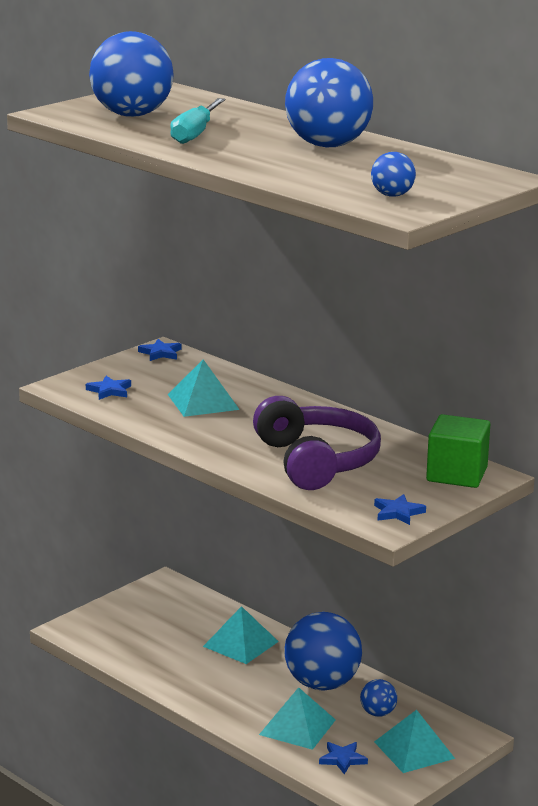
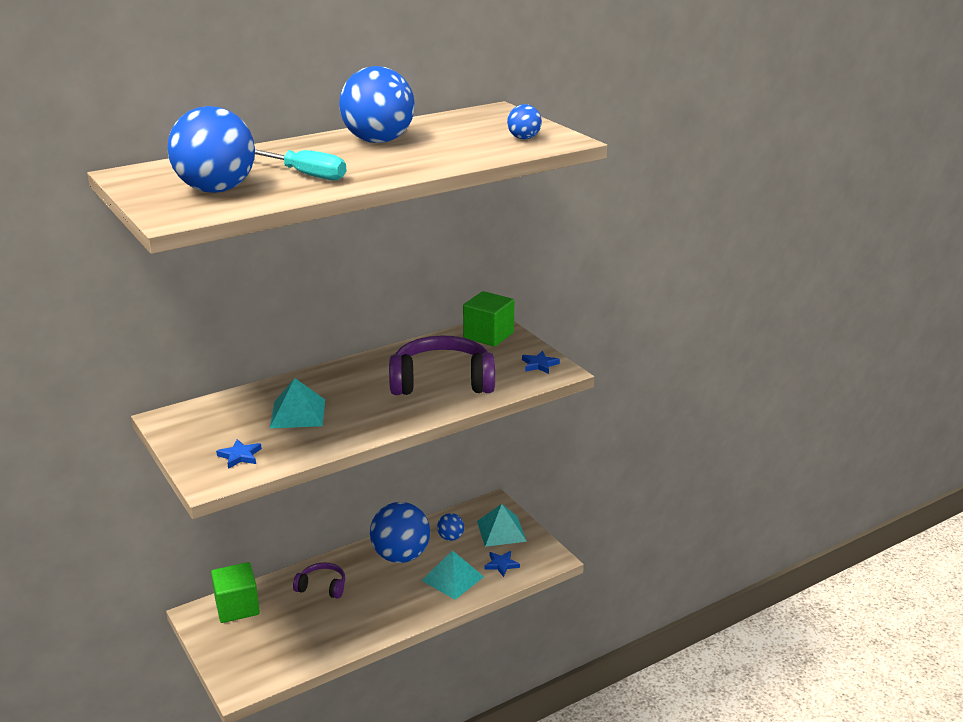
camera: 75 degrees left, 5 degrees up
(160, 353) = (173, 420): blue star -> none
(185, 602) = (237, 607): none -> green cube
(240, 644) = (322, 587): turquoise pyramid -> purple headphones

